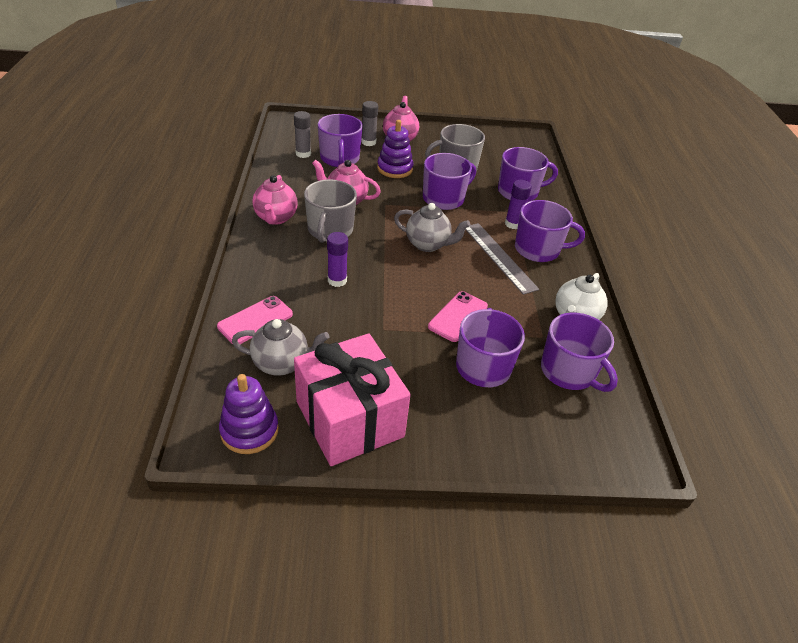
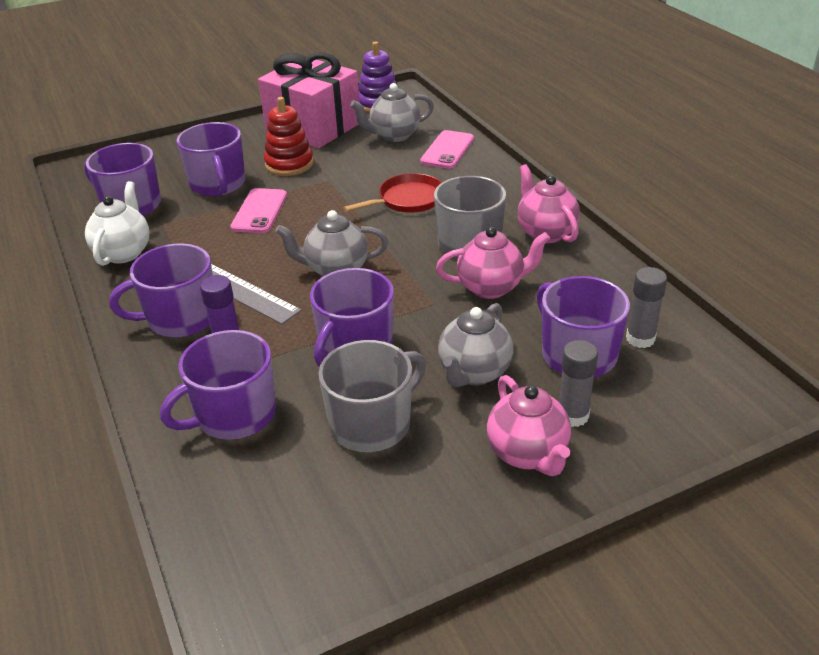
camera: 160 degrees right, 5 degrees down
(337, 280) = (408, 200): purple glue stick -> red pan
(395, 169) = (474, 373): purple stacking toy -> grey teapot
(406, 366) = (289, 164): none -> red stacking toy

